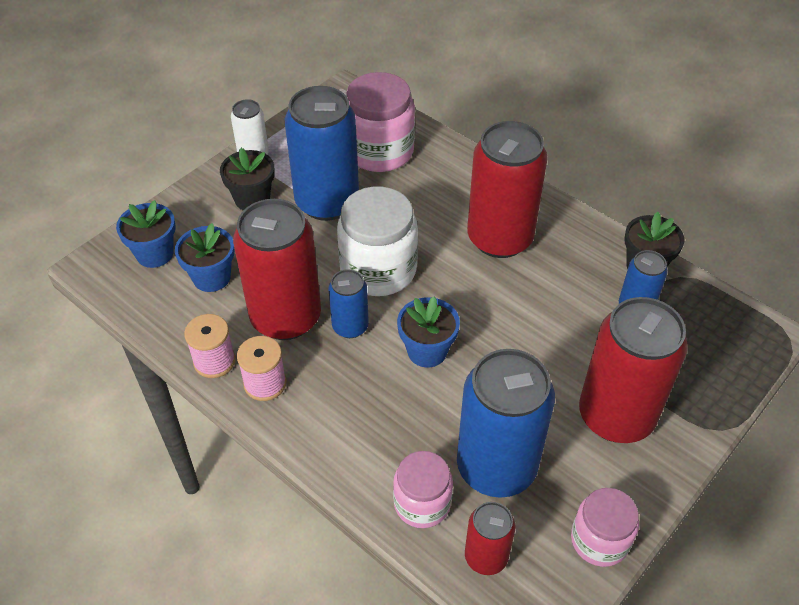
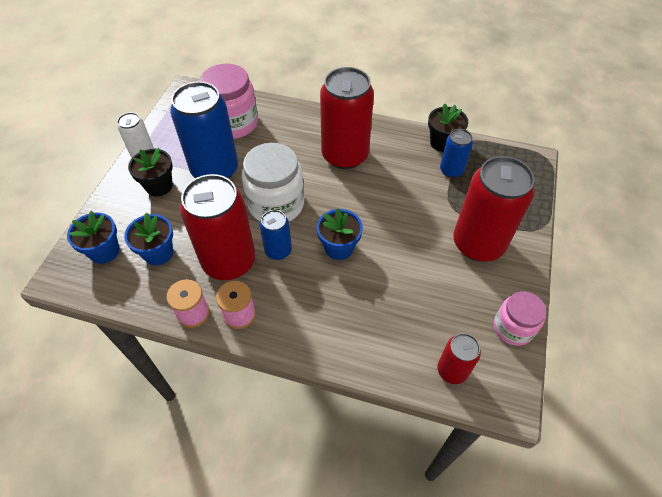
camera: 25 degrees left, 5 degrees up
(422, 503) = (392, 353): pink jar -> none
(496, 467) = (425, 307): blue can -> none

